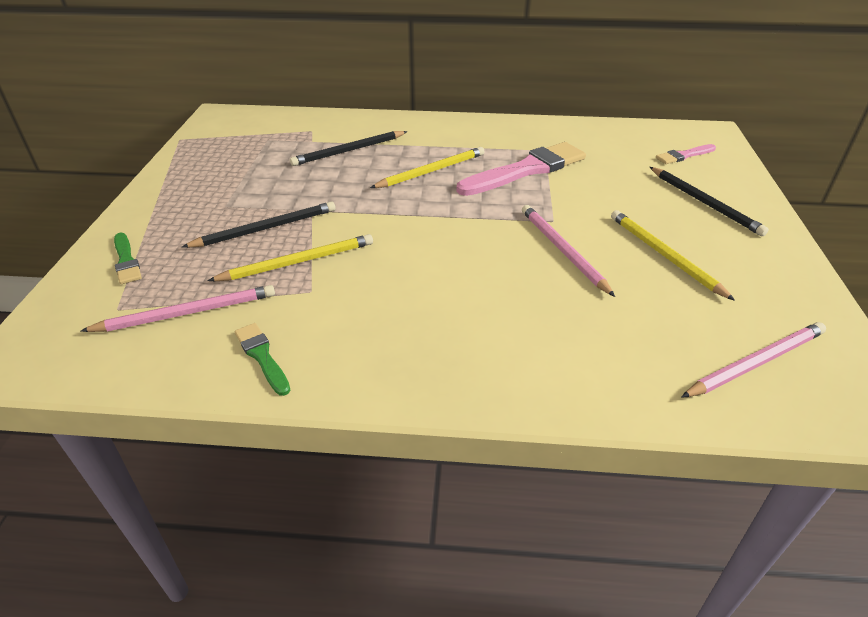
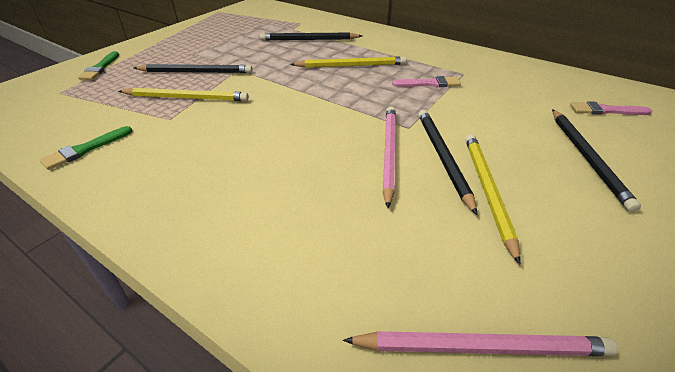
camera: 30 degrees right, 0 degrees up
(186, 313) = (86, 107): pink pencil -> none
(262, 356) = (85, 149): green brush -> green brush turned 135 degrees counterclockwise
(526, 170) = (429, 83): pink brush -> pink brush, size x0.49
(607, 239) = (442, 158): none -> black pencil

